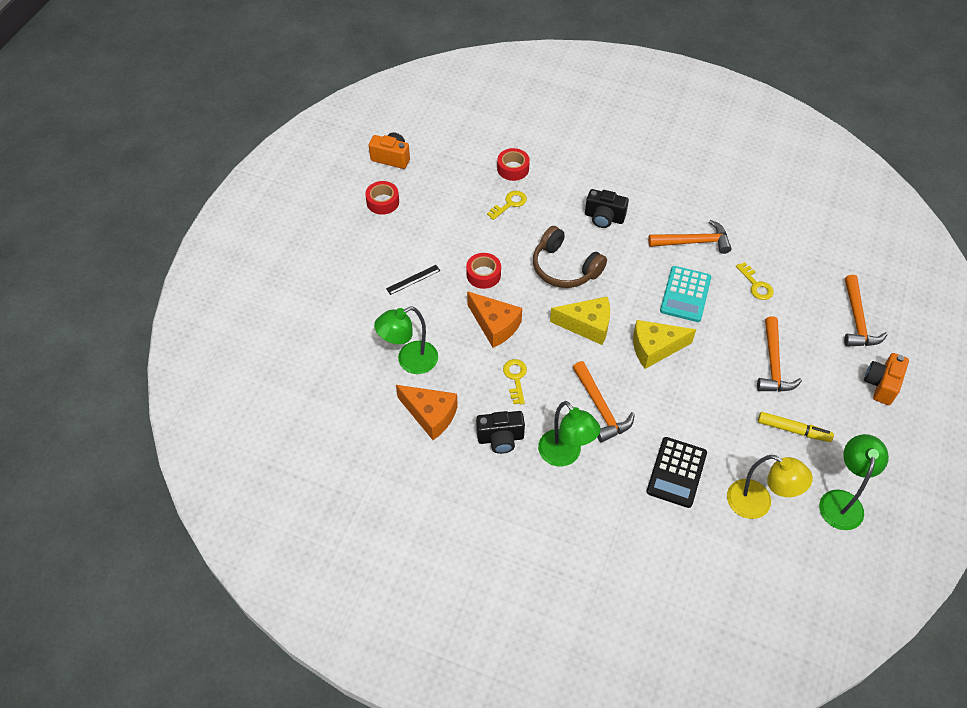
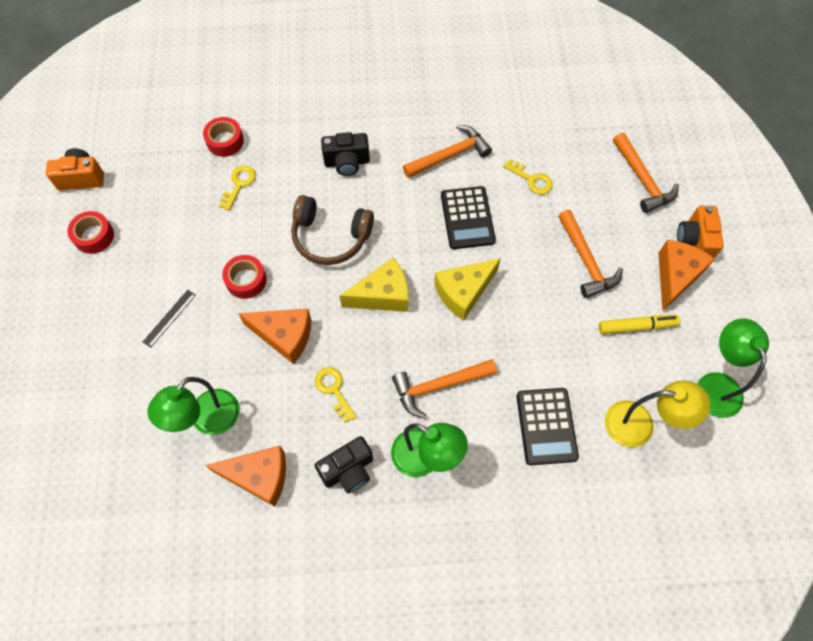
camera: 25 degrees left, 10 degrees up
(601, 408) = (438, 386): orange hammer -> orange hammer turned 120 degrees clockwise
(685, 294) = (467, 218): turquoise calculator -> black calculator
(849, 405) = (675, 276): none -> orange cheese

